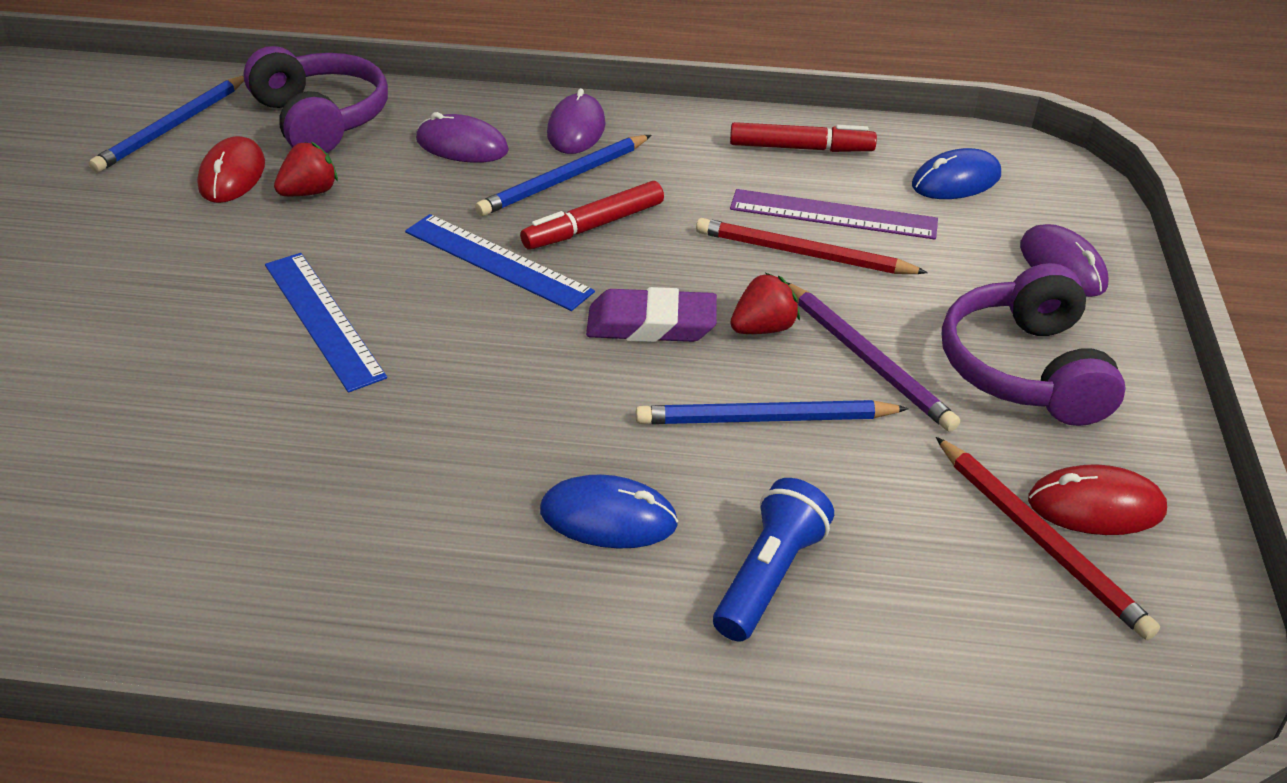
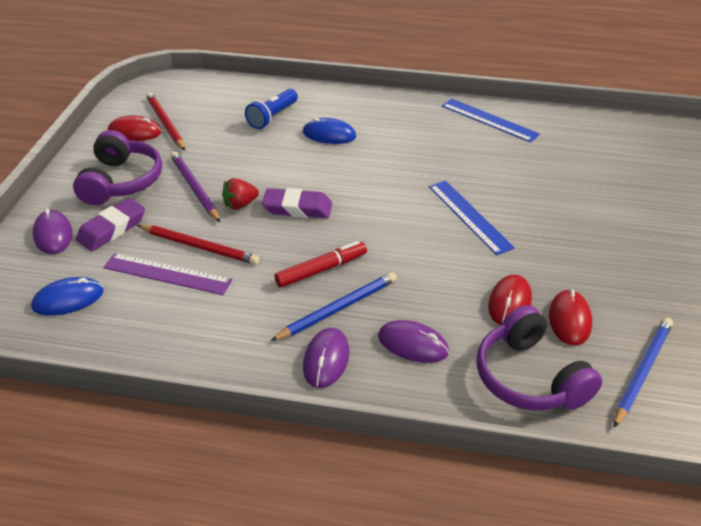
camera: 175 degrees left, 0 degrees up
(310, 192) = (509, 302): red strawberry -> red mouse
(497, 261) = (380, 247): blue ruler -> blue ruler (489, 120)
(765, 419) = (254, 165): blue pencil -> none
(801, 148) = (160, 334): red marker -> none
(970, 277) = (112, 229): none -> purple eraser

